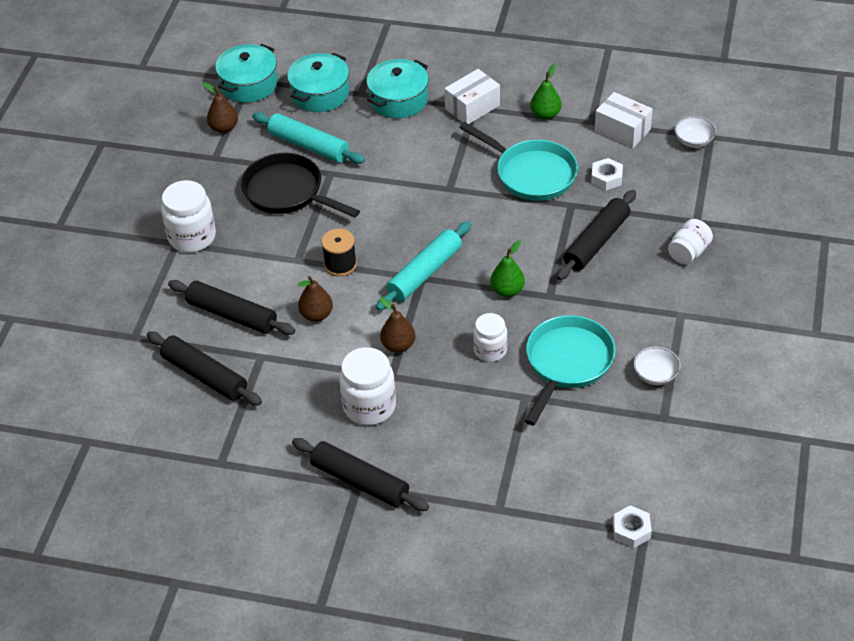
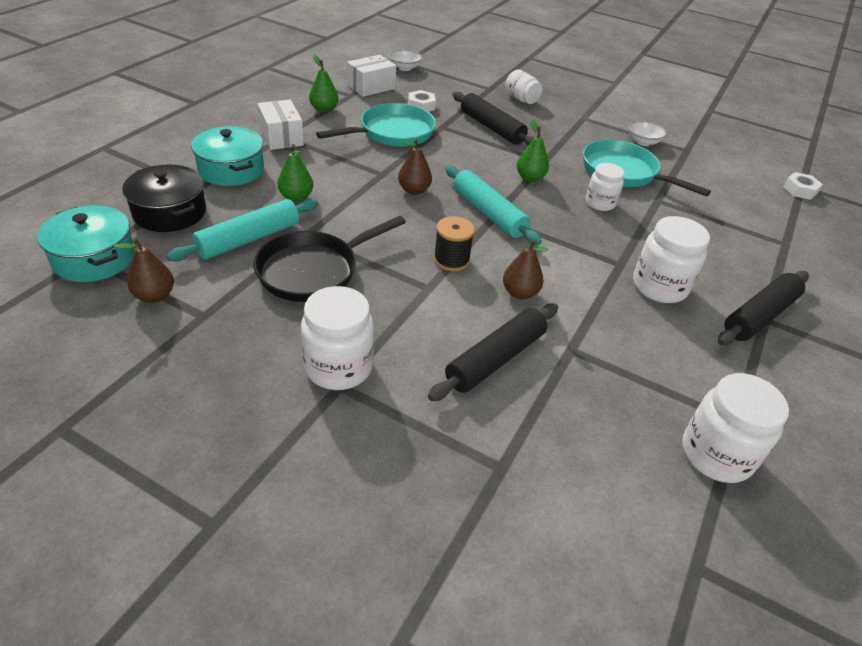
camera: 80 degrees left, 5 degrees down
(182, 450) = (716, 455): none -> white jar
(204, 375) = (591, 406): black rolling pin -> none
(320, 93) = (170, 212): turquoise pot -> black pot
(380, 150) = (296, 197): none -> green pear
(398, 345) = (580, 250): brown pear -> brown pear (414, 190)

